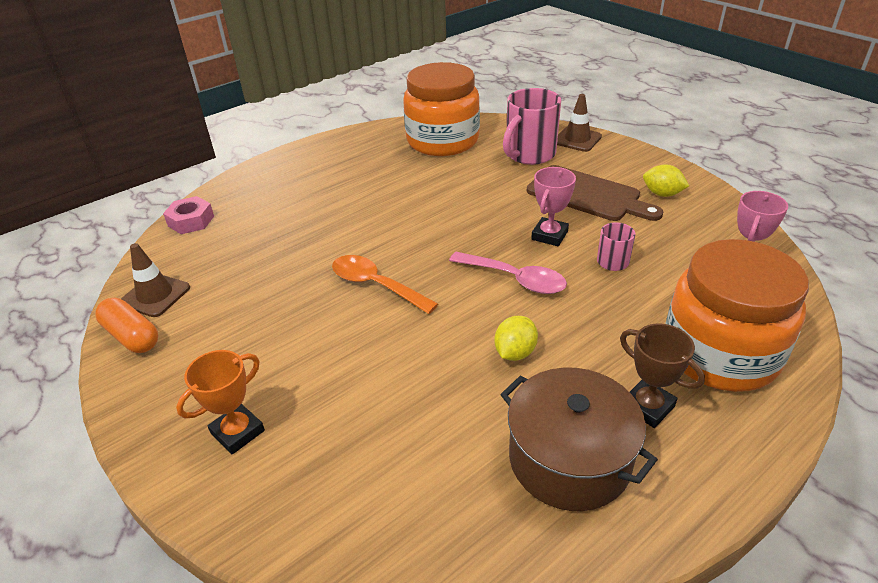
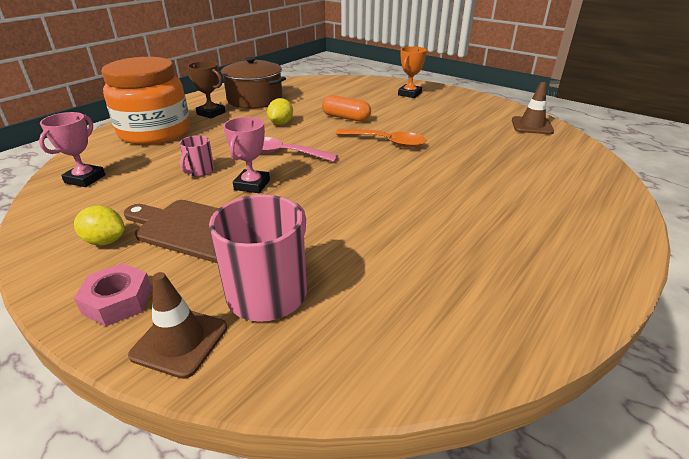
camera: 165 degrees right, 5 degrees down
(132, 336) = (512, 111): orange capsule -> orange capsule (346, 118)
(191, 221) = (594, 167): pink nut -> pink nut (118, 301)
(442, 141) = (419, 308): orange jar -> none

